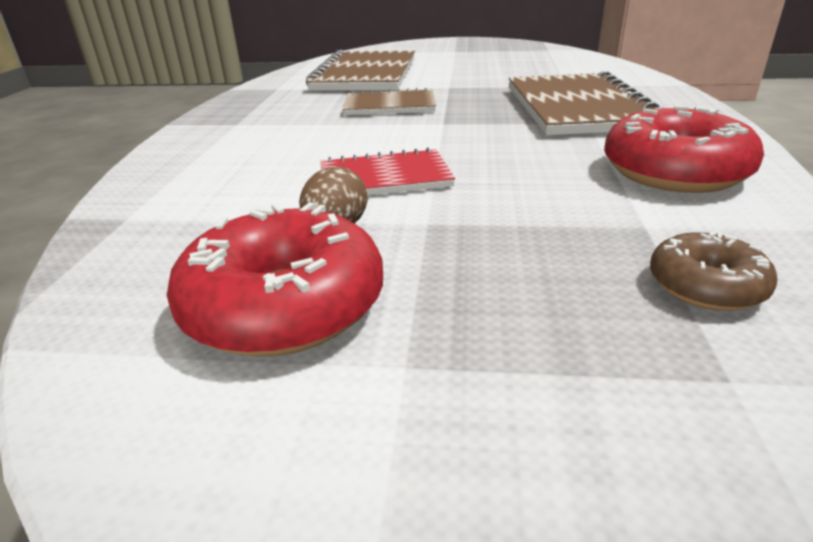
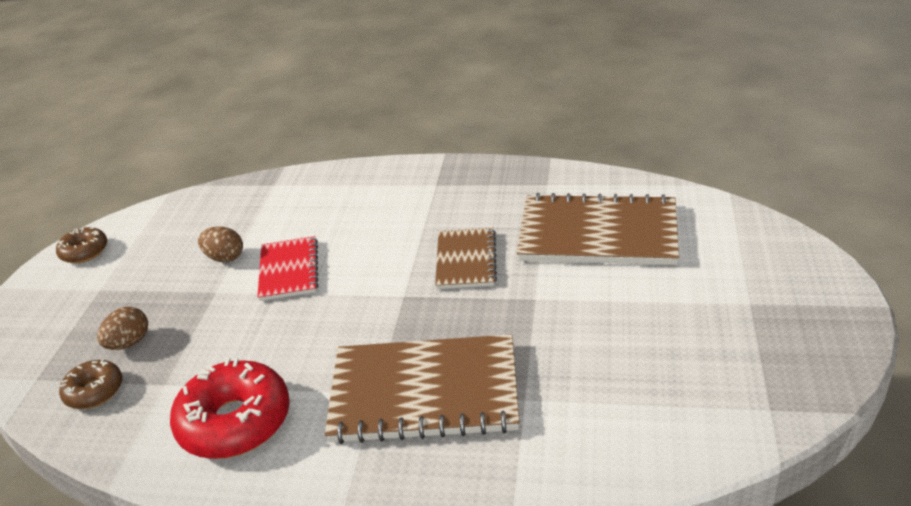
camera: 95 degrees right, 5 degrees up
(215, 453) = (84, 252): none -> brown donut
(284, 305) = (158, 252): red donut -> none
(572, 277) = (129, 343): none -> brown egg

